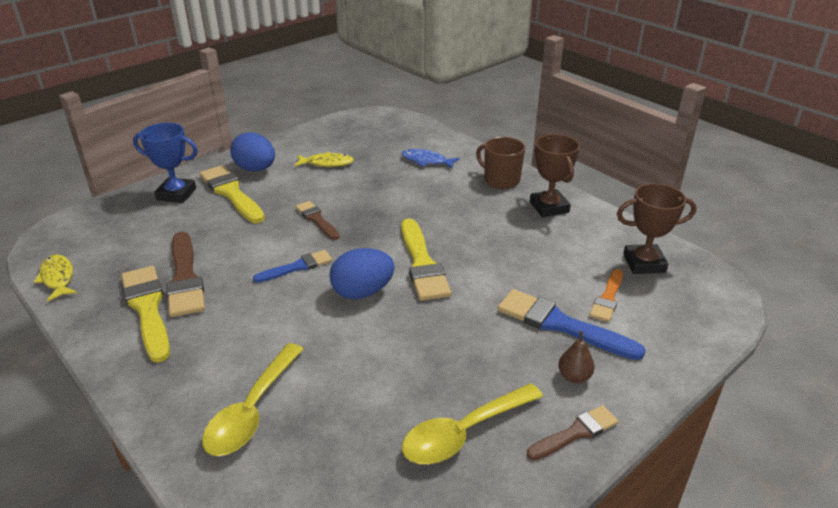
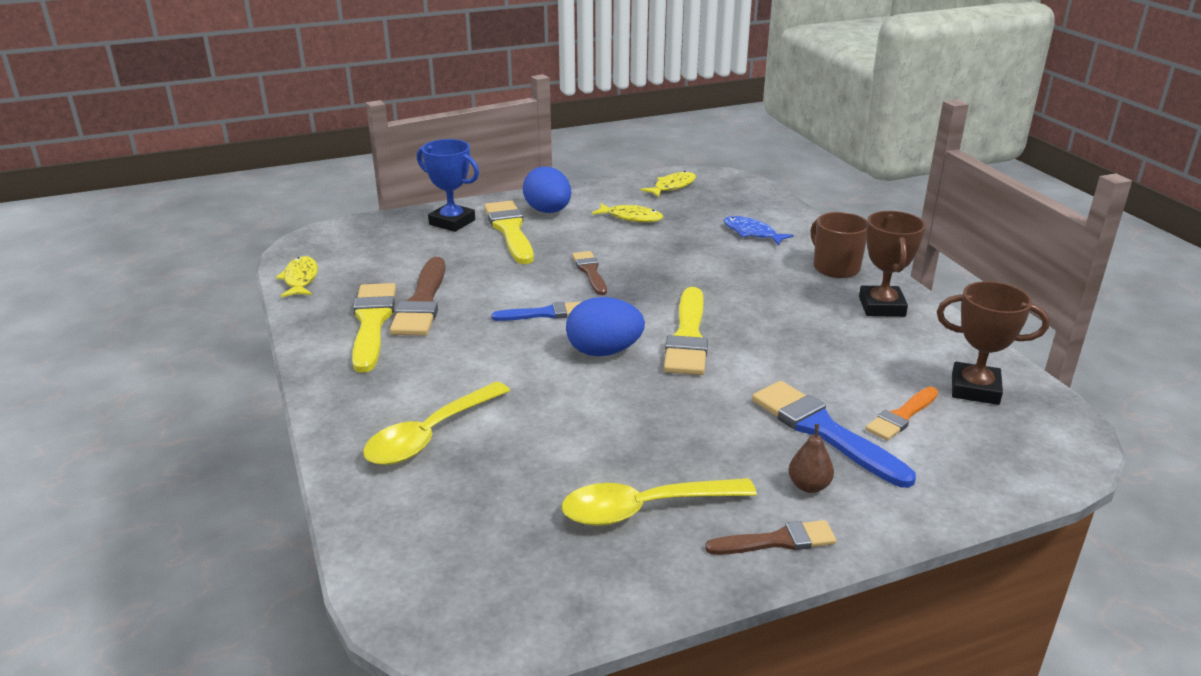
camera: 20 degrees right, 5 degrees down
(346, 130) = (672, 186): none -> yellow fish

